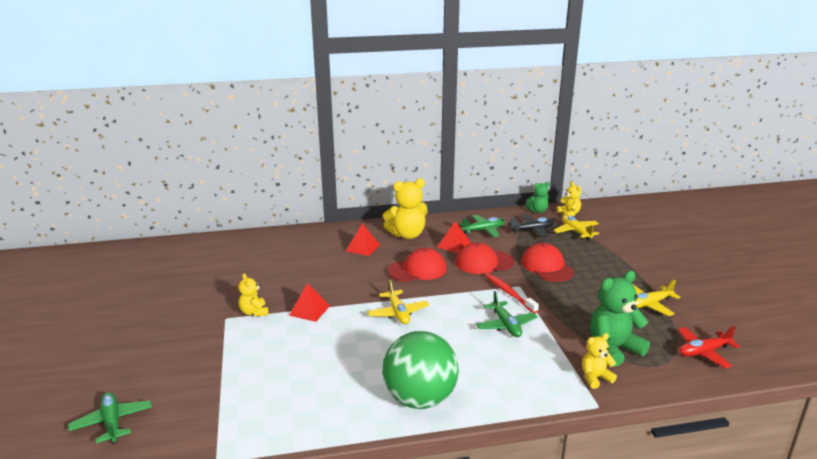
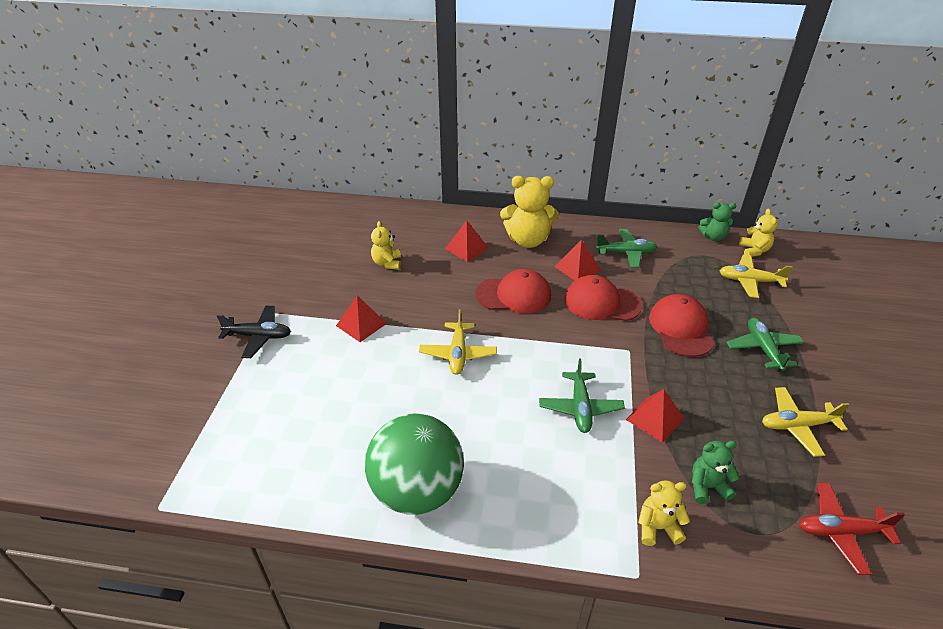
camera: 20 degrees right, 15 degrees up
(112, 422) = (91, 421): green plane -> green plane (763, 349)
(254, 312) = (302, 312): yellow teddy bear -> yellow teddy bear (387, 263)
(509, 293) = (610, 358): red toothbrush -> none
(532, 230) = (690, 266): black plane -> black plane (258, 336)
(559, 320) = (655, 419): none -> red pyramid
(576, 232) = (749, 281): yellow plane -> yellow plane turned 75 degrees counterclockwise
(613, 349) = (707, 487): green teddy bear -> green teddy bear, size x0.56

